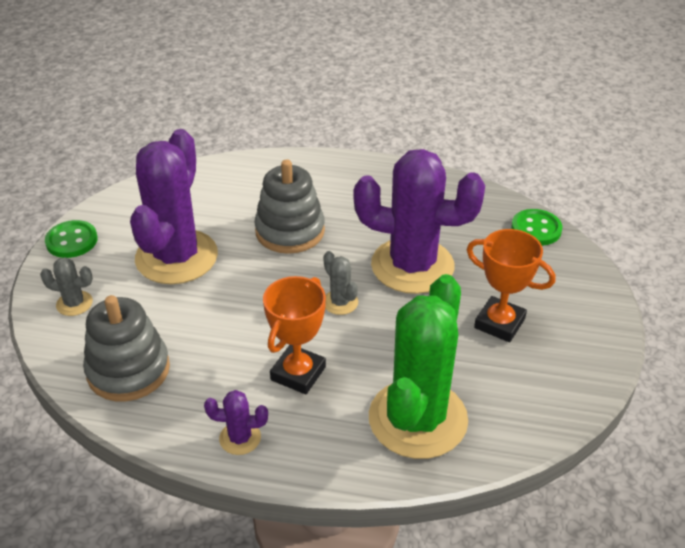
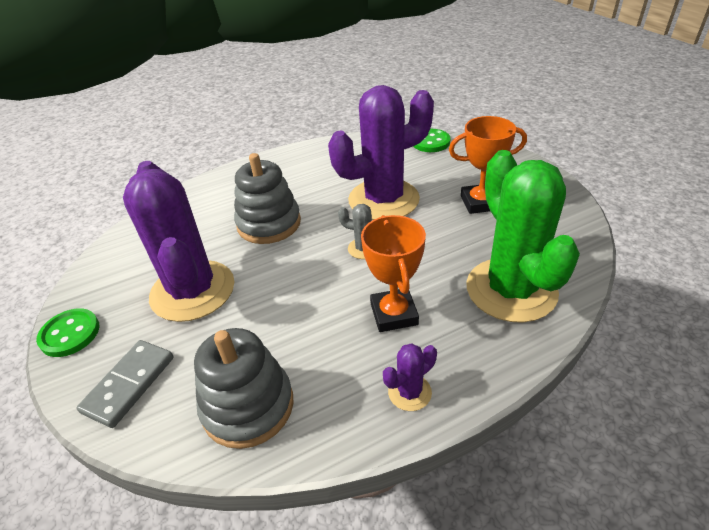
camera: 35 degrees left, 0 degrees up
(74, 303) = (129, 384): grey cactus -> grey domino

